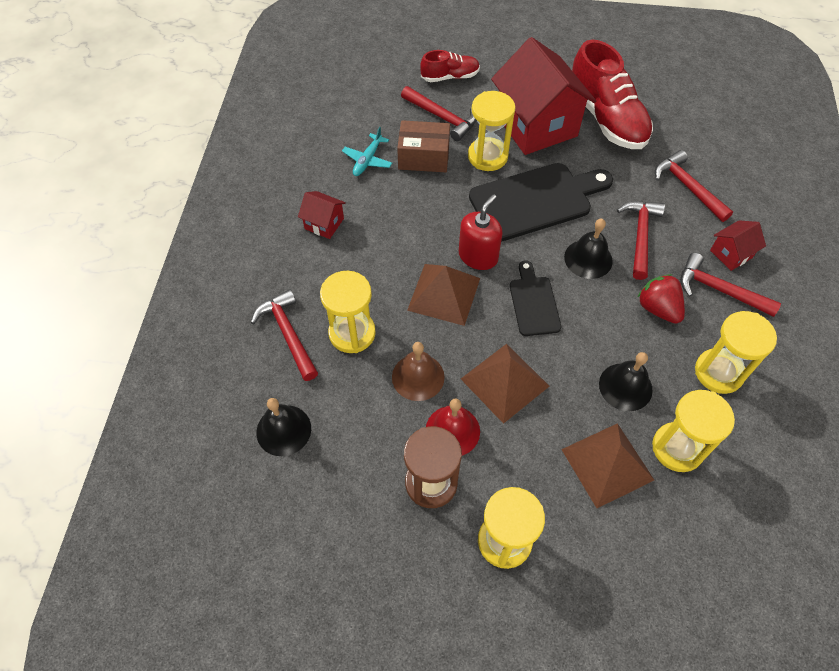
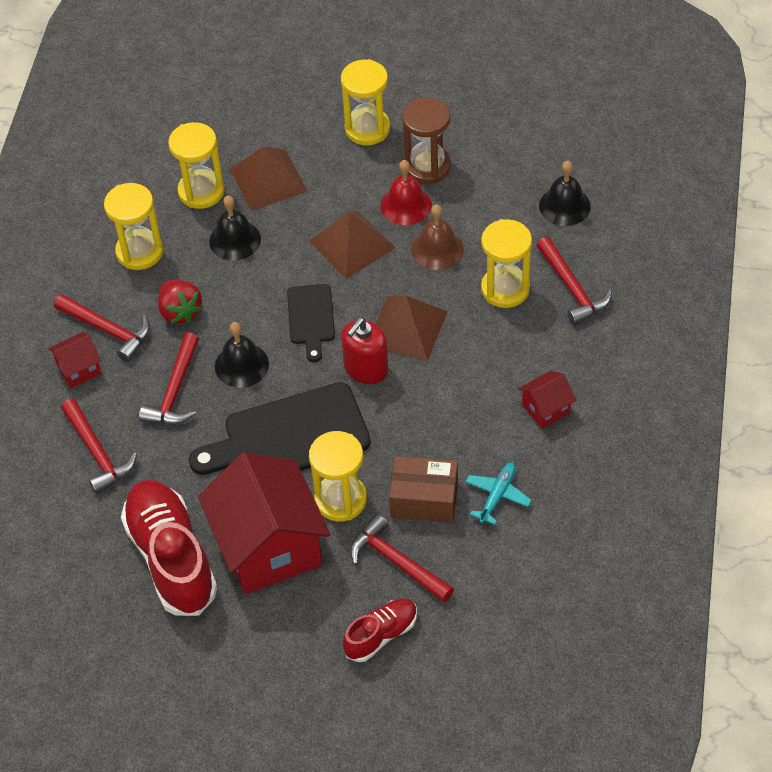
camera: 175 degrees left, 5 degrees down
(324, 223) = (546, 409): red house -> red house turned 60 degrees counterclockwise
(450, 77) = (381, 635): red shoe -> red shoe turned 150 degrees clockwise

